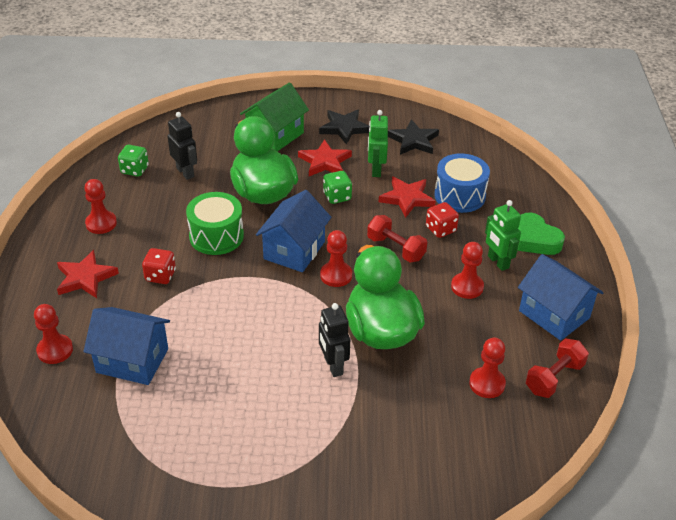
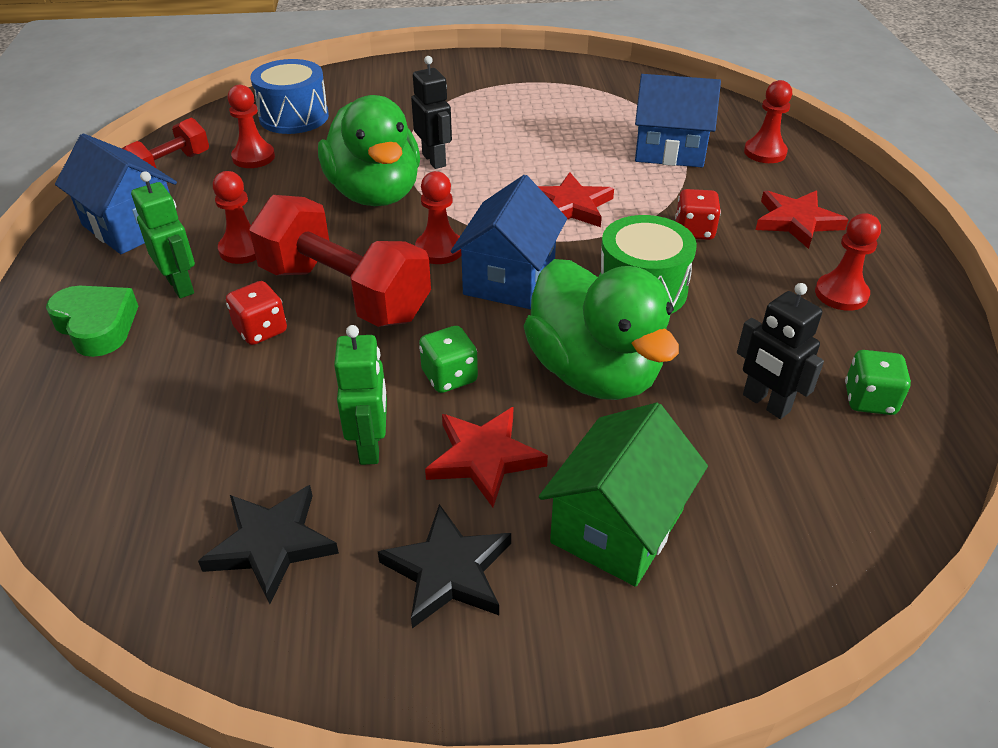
camera: 175 degrees right, 0 degrees up
(396, 248) = (344, 293): red dumbbell -> red dumbbell, size x1.81
(407, 198) = (312, 385): red star -> red star (571, 206)
(459, 196) = (204, 400): blue drum -> blue drum (294, 117)

